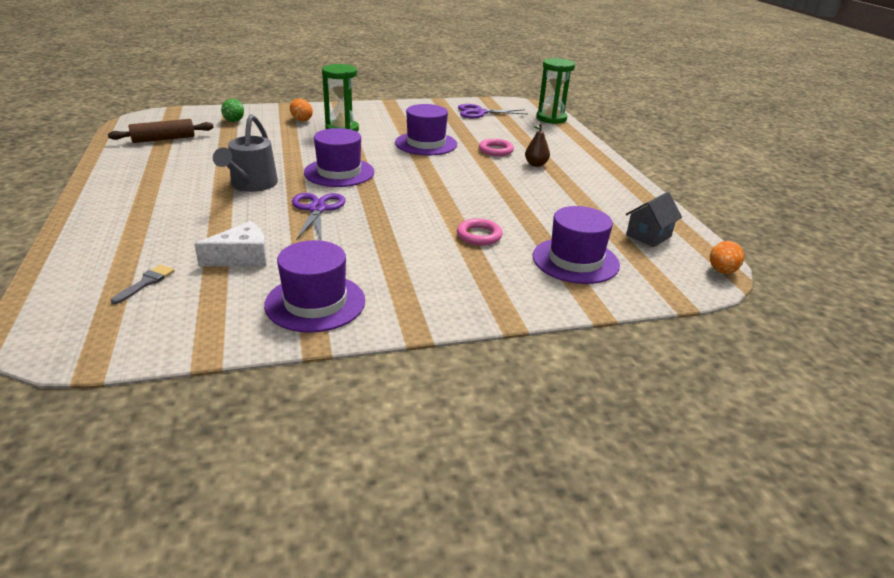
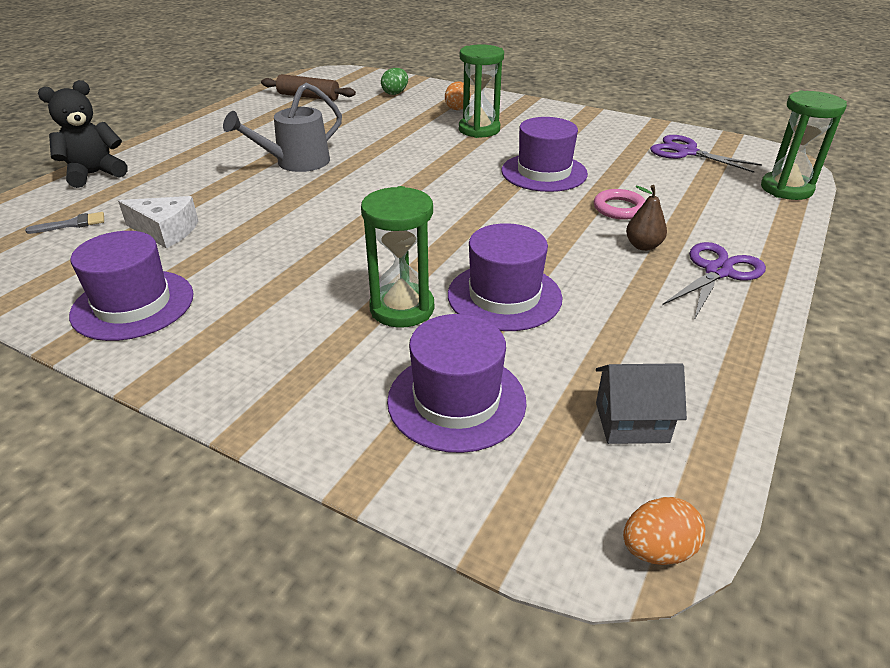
camera: 45 degrees right, 5 degrees up
(80, 246) = (94, 174): none -> black teddy bear
(317, 209) = (303, 209): purple scissors -> purple scissors (717, 271)
(339, 172) = (392, 176): purple hat -> purple hat (504, 296)
(479, 235) = (402, 308): pink ring -> green hourglass

